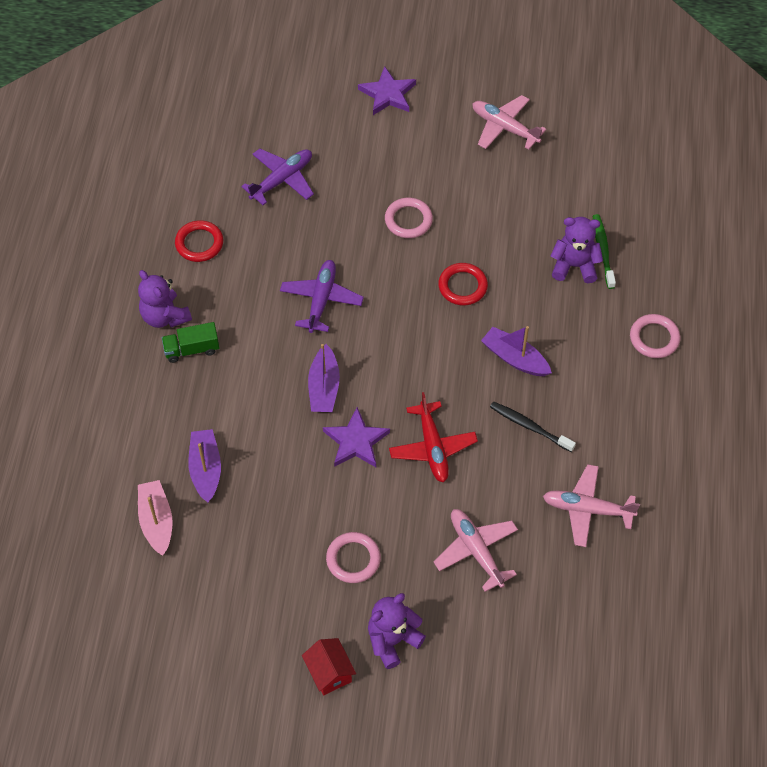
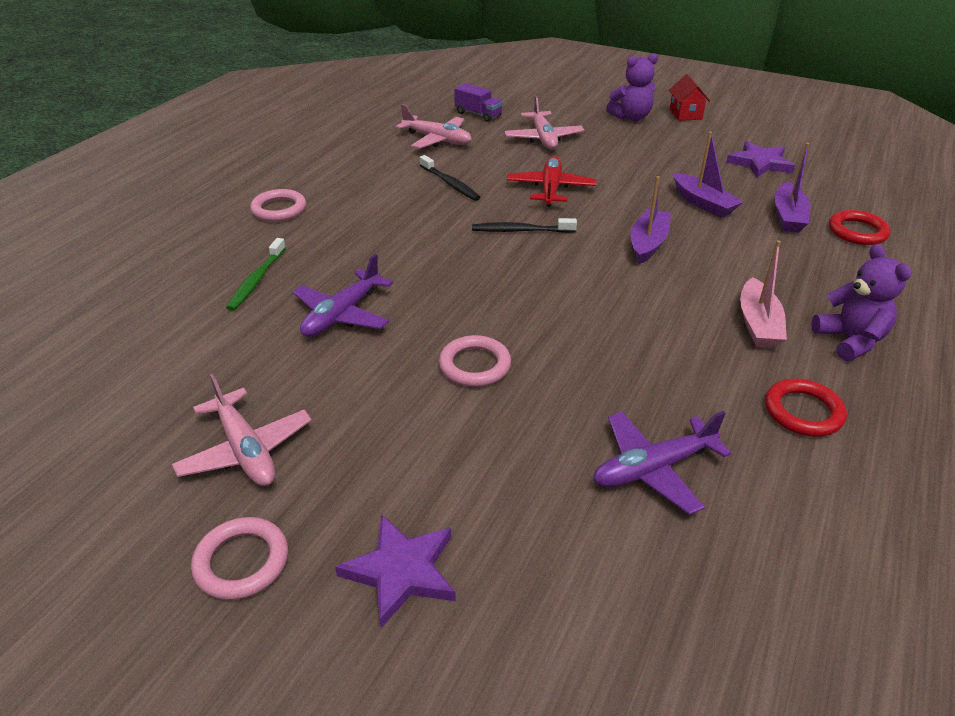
camera: 160 degrees left, 20 degrees down
(156, 521) = (838, 197): pink boat -> pink boat (758, 324)
(192, 349) = (809, 303): green truck -> none
(321, 300) = (629, 312): purple plane -> purple plane (342, 315)
(353, 559) = (650, 151): pink ring -> pink ring (241, 562)
(356, 441) = (625, 205): purple star -> purple star (760, 163)
(435, 372) = (521, 231): none -> black toothbrush
(462, 286) = (446, 286): red ring -> red ring (857, 232)
(515, 358) = (430, 224): purple boat -> purple boat (703, 203)
(573, 588) = (478, 114): none -> purple truck
(574, 266) = (302, 275): purple teddy bear -> none

